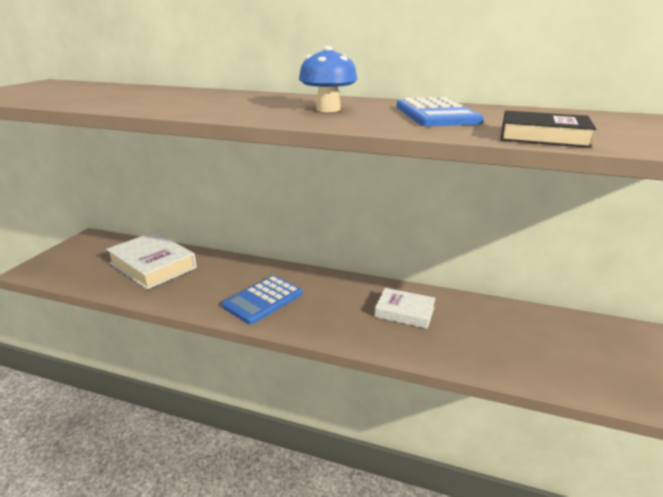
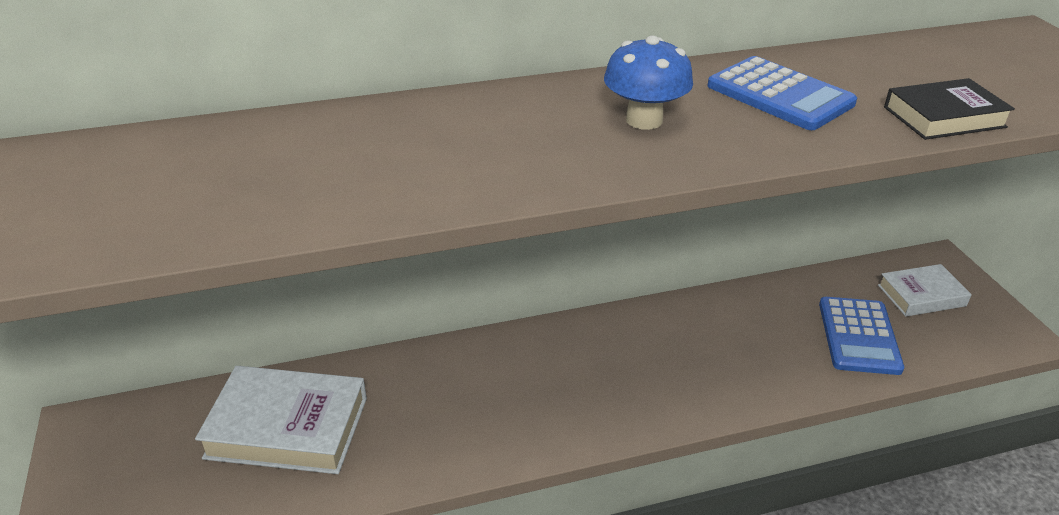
camera: 35 degrees left, 10 degrees up
(263, 300) = (530, 406): blue calculator -> blue calculator (859, 336)
(404, 312) = (712, 341): white book -> white book (921, 295)

